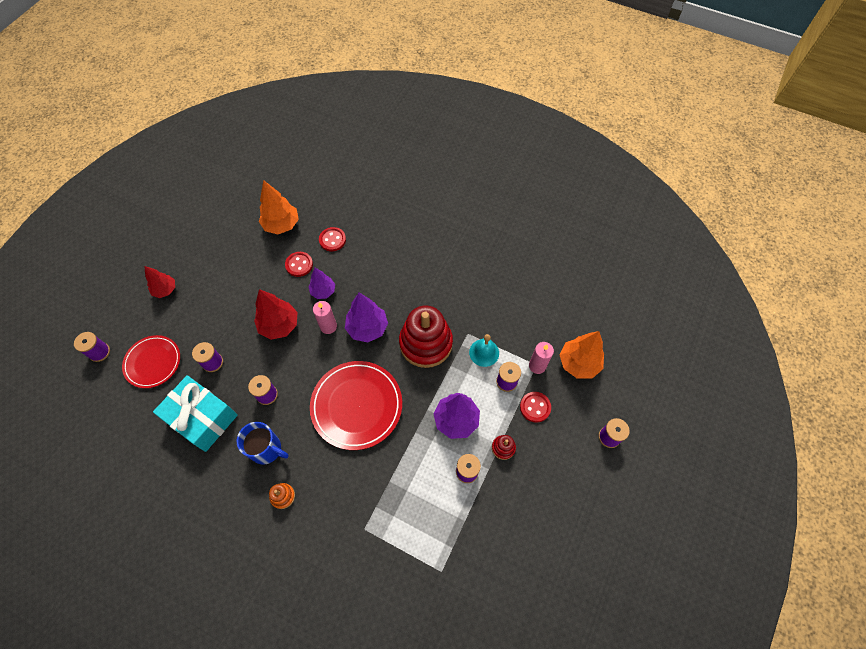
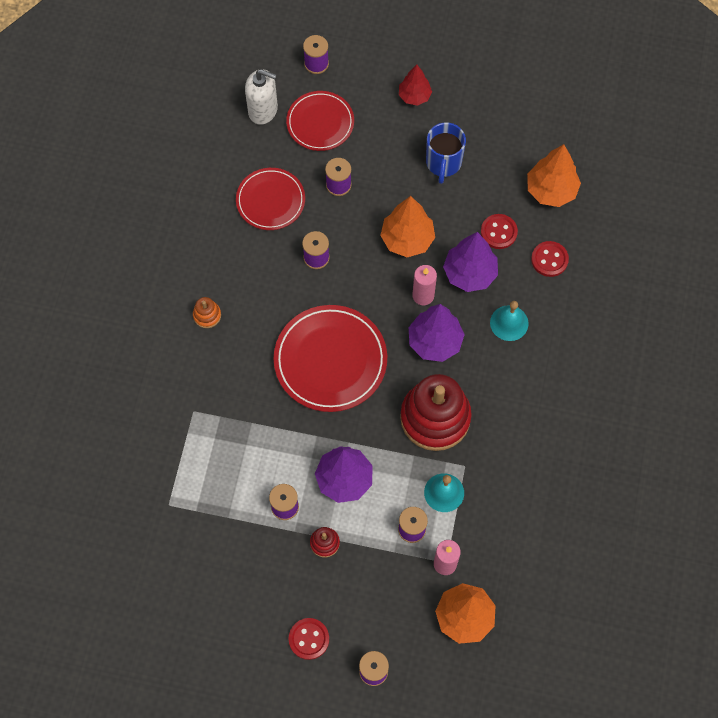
camera: 75 degrees right, 5 degrees up
(118, 404) = (263, 110): none -> white soap dispenser
(202, 418) = (270, 201): turquoise gift -> red plate
(267, 449) = (253, 280): blue mug -> blue mug (443, 163)
(279, 325) = (407, 239): red tree -> orange tree
(323, 291) = (469, 273): purple tree -> purple tree, size x1.56
(370, 277) = (509, 323): none -> turquoise bell
(535, 407) = (387, 571): red button -> red button (309, 639)

